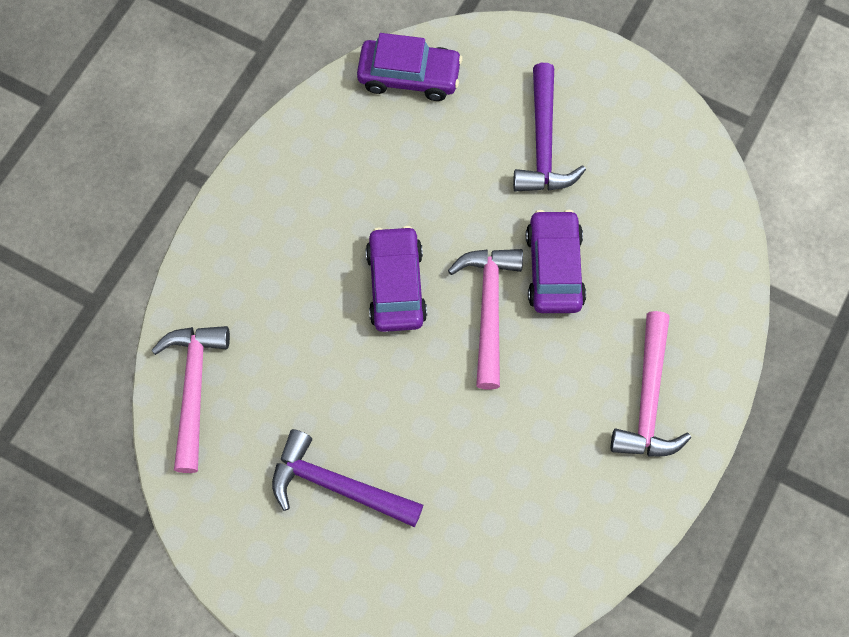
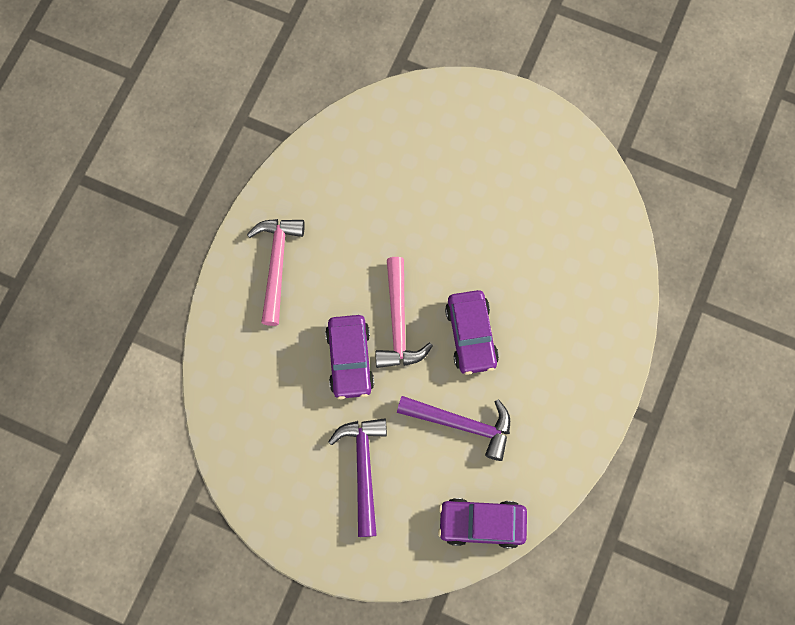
camera: 175 degrees right, 5 degrees up
(193, 389) = (609, 244): pink hammer -> none
(337, 486) = (495, 185): purple hammer -> purple hammer (462, 424)

